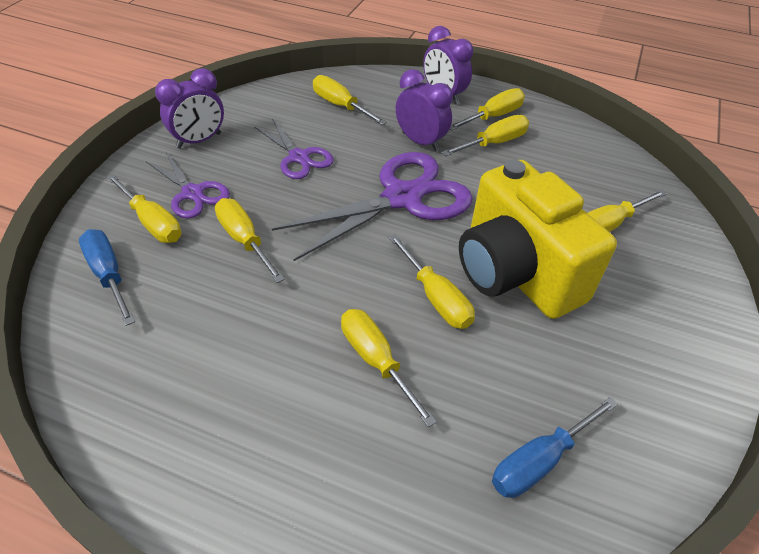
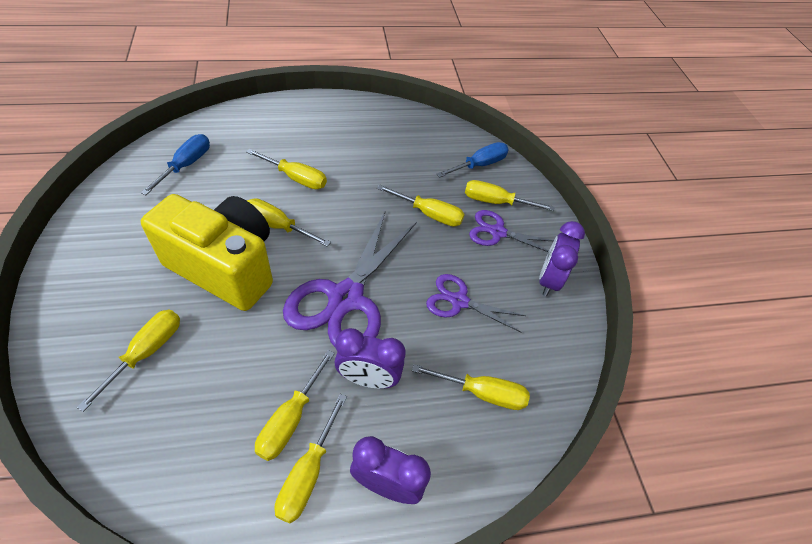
camera: 145 degrees right, 5 degrees up
(109, 275) = (479, 165): blue screwdriver -> blue screwdriver turned 60 degrees counterclockwise

